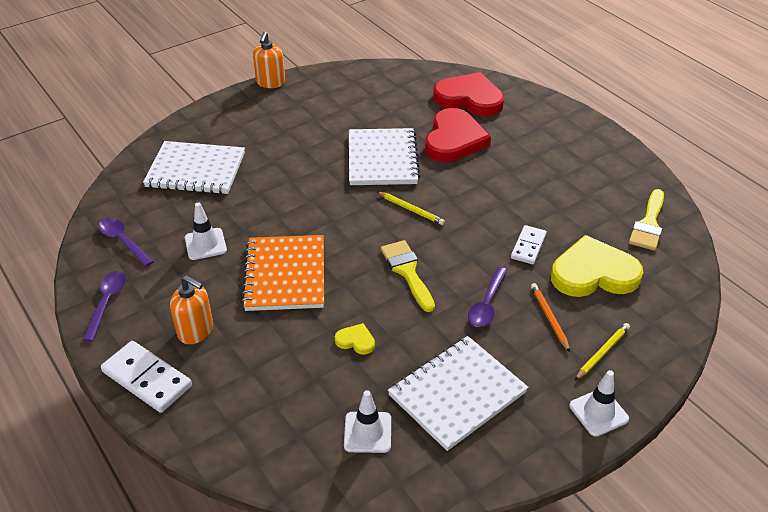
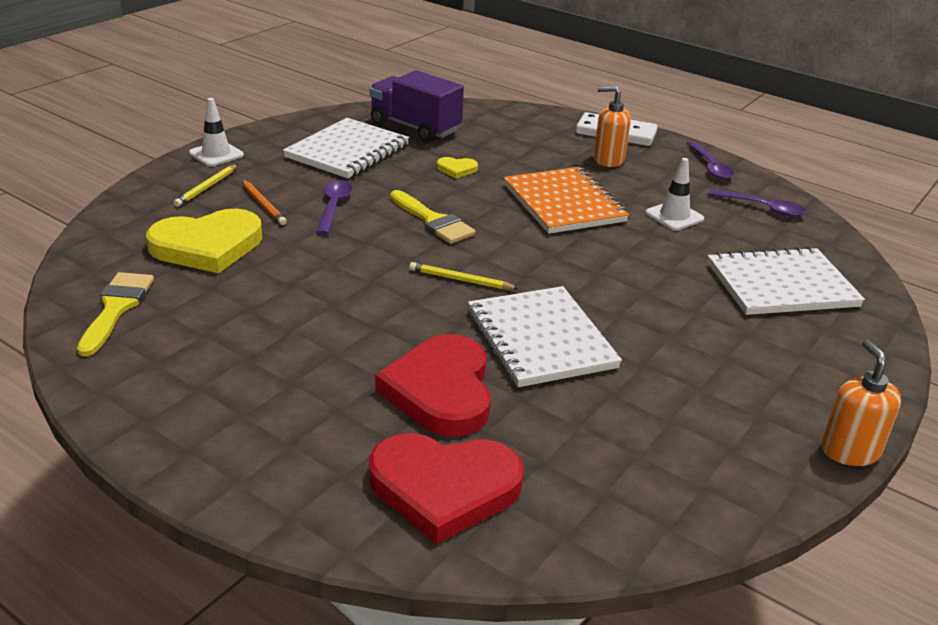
camera: 160 degrees right, 10 degrees down
(367, 432) = (415, 127): white traffic cone -> purple truck
(528, 246) = (292, 261): white domino -> none

